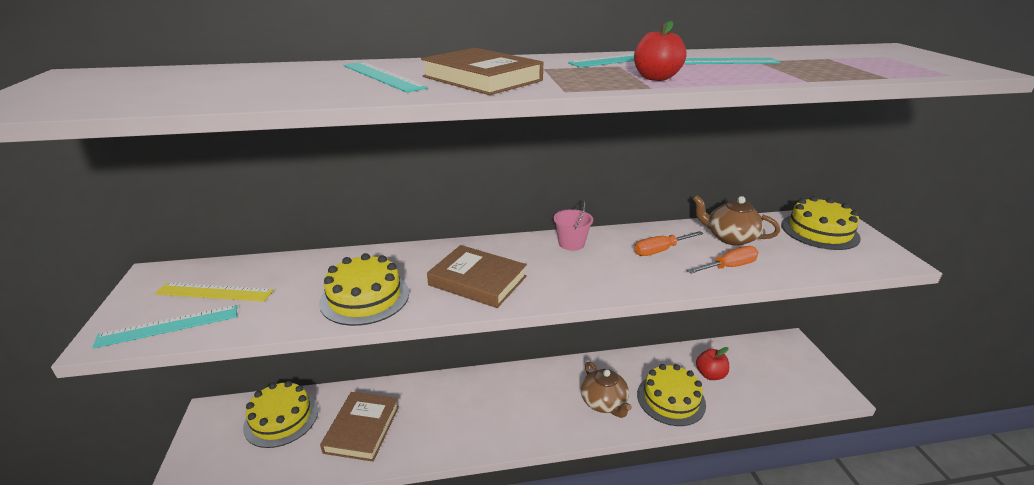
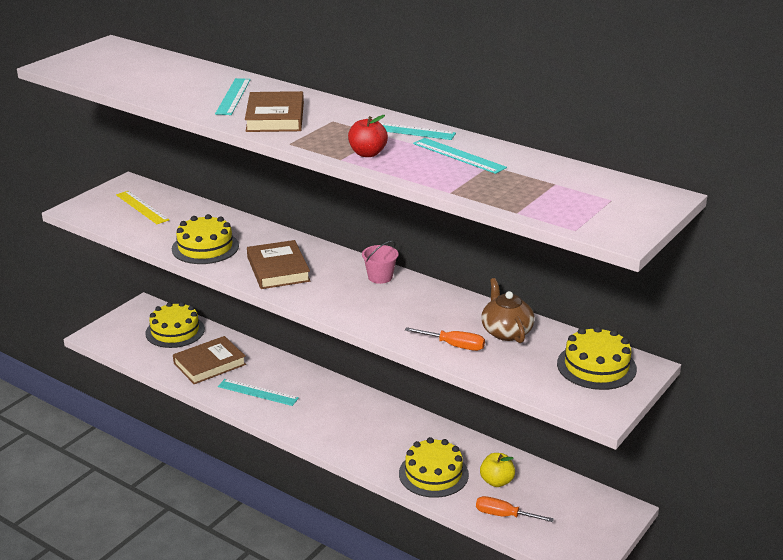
camera: 45 degrees right, 0 degrees up
(168, 326) = (102, 216): turquoise ruler -> turquoise ruler (258, 392)
(604, 403) = (380, 445): brown teapot -> none
(660, 250) = (431, 312): orange screwdriver -> orange screwdriver (504, 515)
(710, 374) = (496, 481): red apple -> yellow apple

